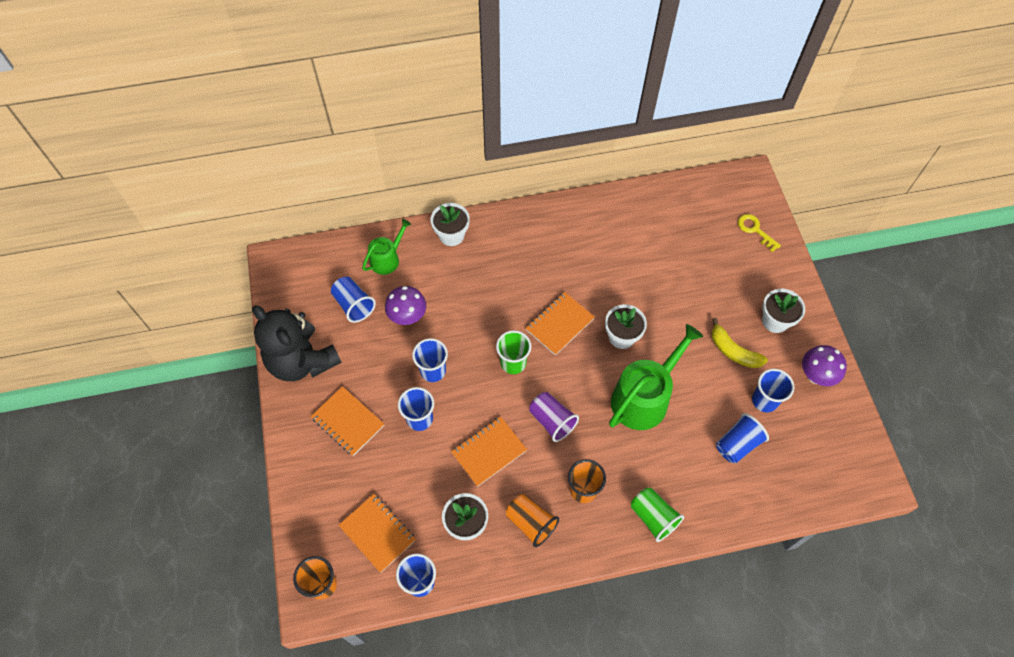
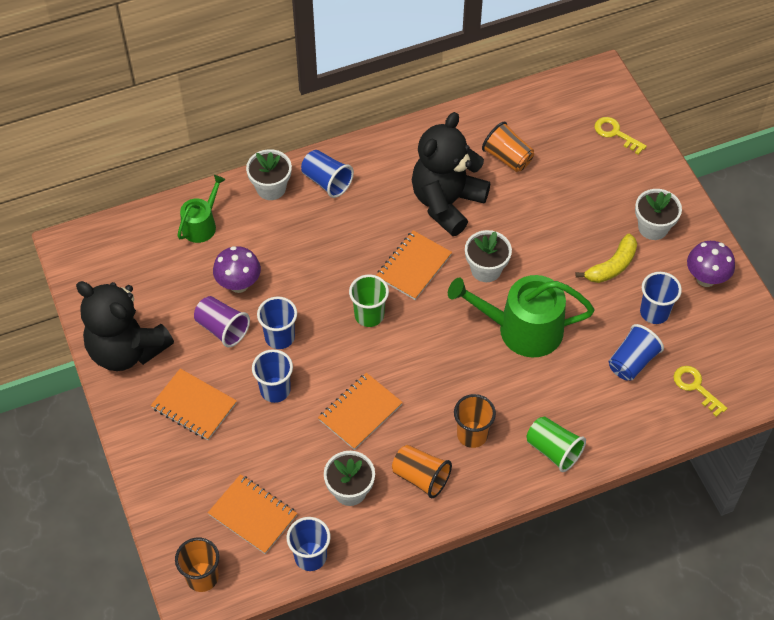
camera: 10 degrees left, 5 degrees down
(354, 305) = (173, 280): blue cup -> blue cup (327, 181)
(552, 421) = (424, 369): purple cup -> purple cup (222, 328)
(598, 271) = (447, 203): none -> black teddy bear
(644, 397) = (522, 329): green watering can -> green watering can turned 120 degrees counterclockwise
(657, 238) = (507, 158): none -> orange cup
(733, 351) = (612, 266): yellow banana -> yellow banana turned 75 degrees counterclockwise
(791, 478) = (695, 387): none -> yellow key

